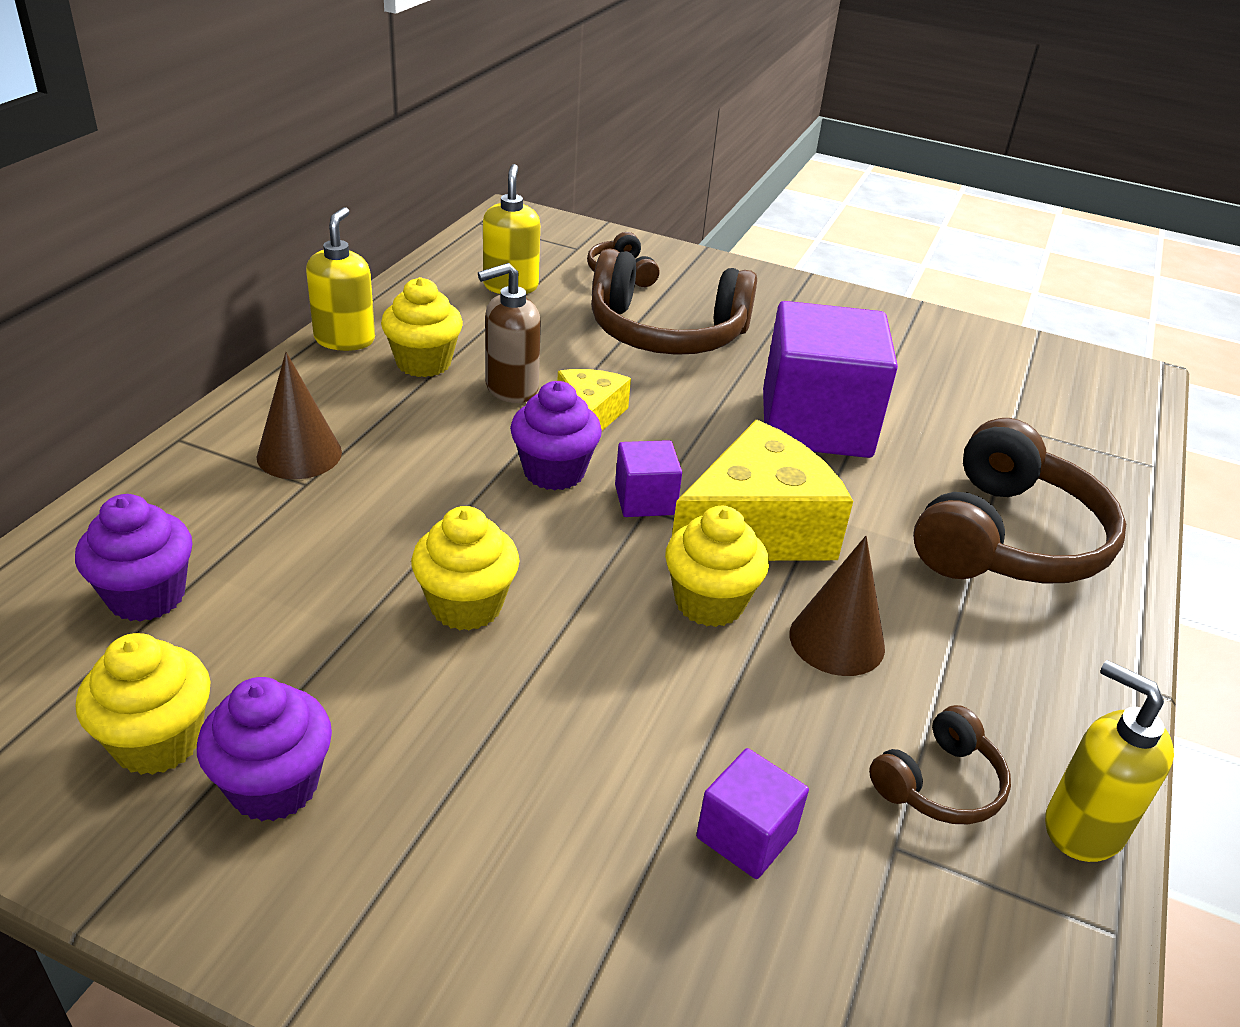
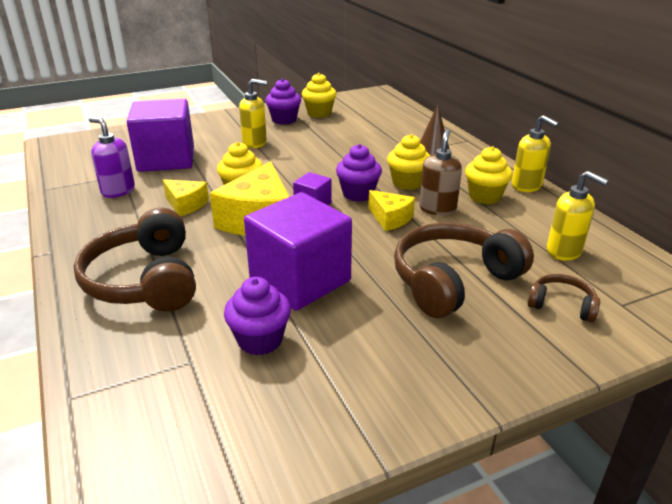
camera: 135 degrees right, 5 degrees down
(147, 596) = (379, 121): purple cupcake -> purple cupcake (260, 340)
(466, 606) = (308, 155): yellow cupcake -> yellow cupcake (407, 183)
(746, 835) = (166, 159): purple cube -> purple cube, size x2.19
(837, 640) = (186, 205): brown cone -> yellow cheese
(939, 784) = (118, 191): brown headphones -> purple soap dispenser
(1082, 827) = (62, 203): yellow soap dispenser -> yellow soap dispenser (255, 143)

